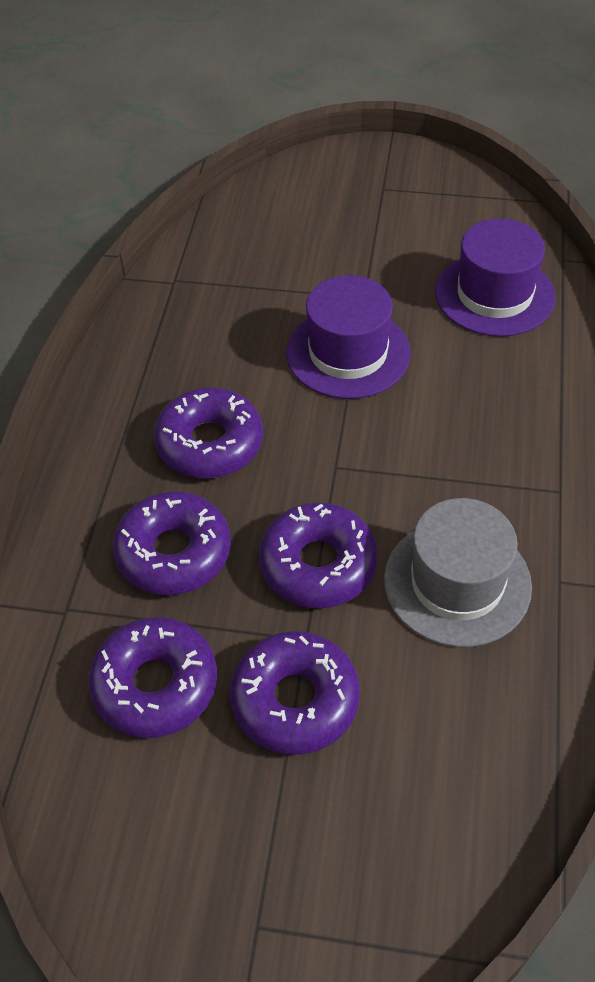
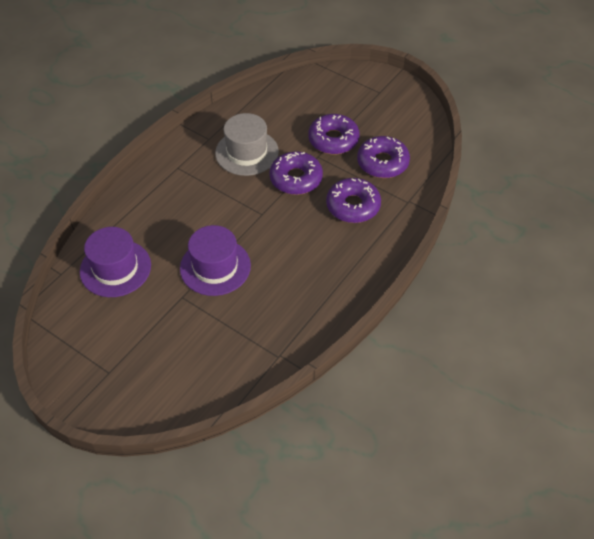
camera: 155 degrees left, 0 degrees up
(210, 443) = (312, 247): purple donut -> none

